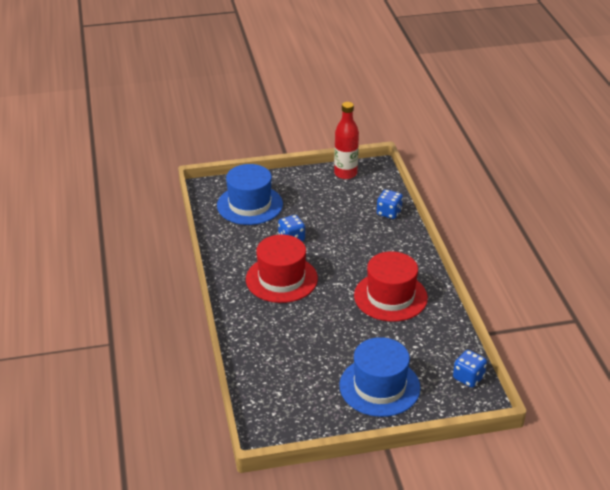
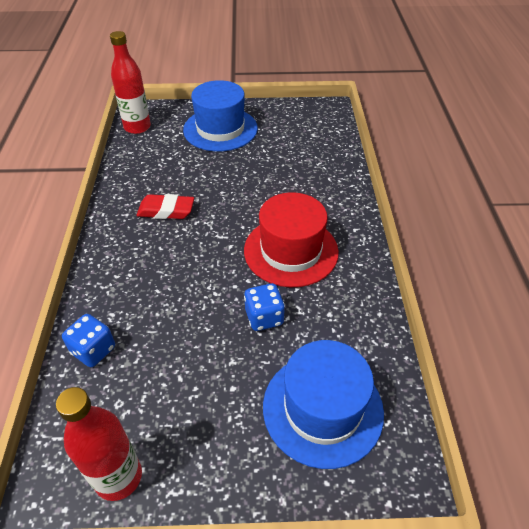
camera: 170 degrees left, 10 degrees up
(390, 296) = (166, 210): red hat -> red eraser
(468, 378) = (137, 127): blue dice -> red bottle

